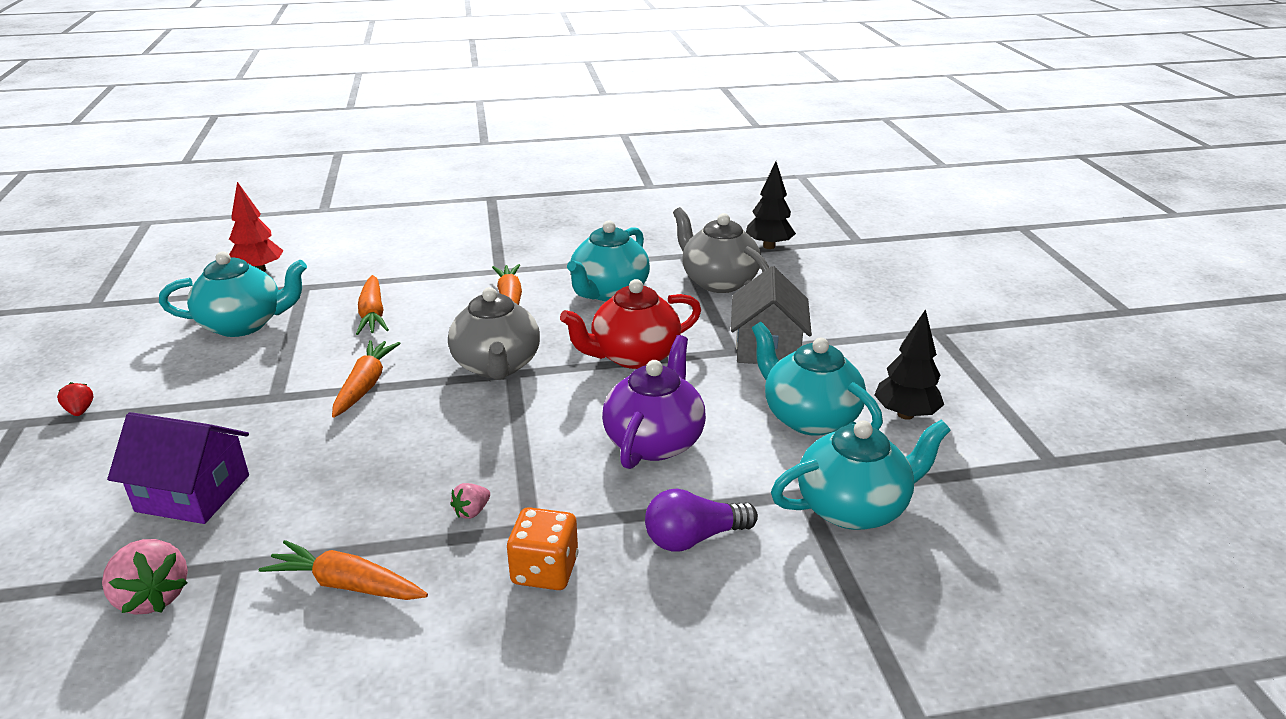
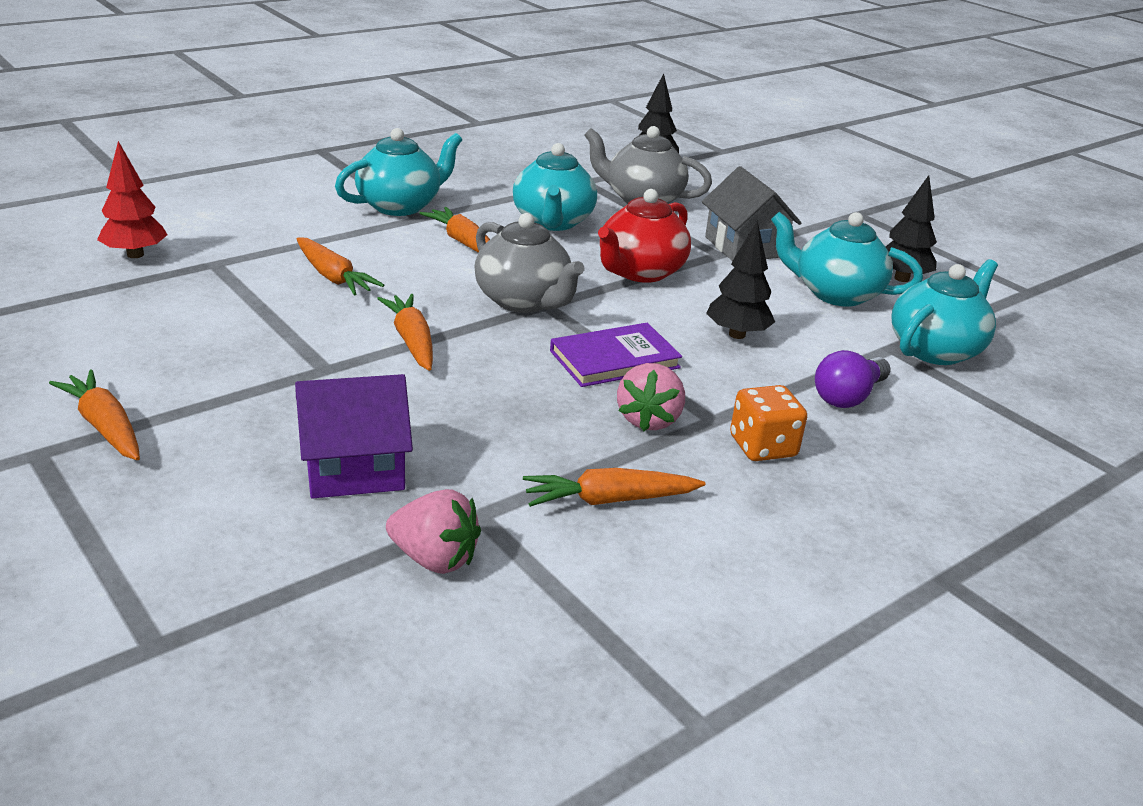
camera: 30 degrees left, 0 degrees up
(80, 411) = (104, 426): red strawberry -> orange carrot
(243, 324) = (192, 310): turquoise teapot -> turquoise teapot (400, 206)
(472, 511) = (648, 420): pink strawberry -> pink strawberry, size x1.86
(511, 441) = (614, 359): none -> purple book
(654, 441) = (737, 334): purple teapot -> black tree

